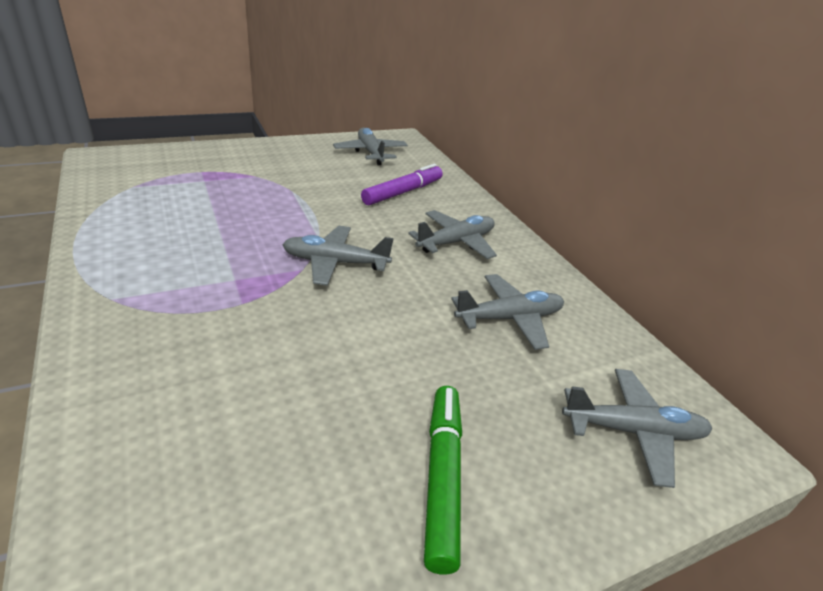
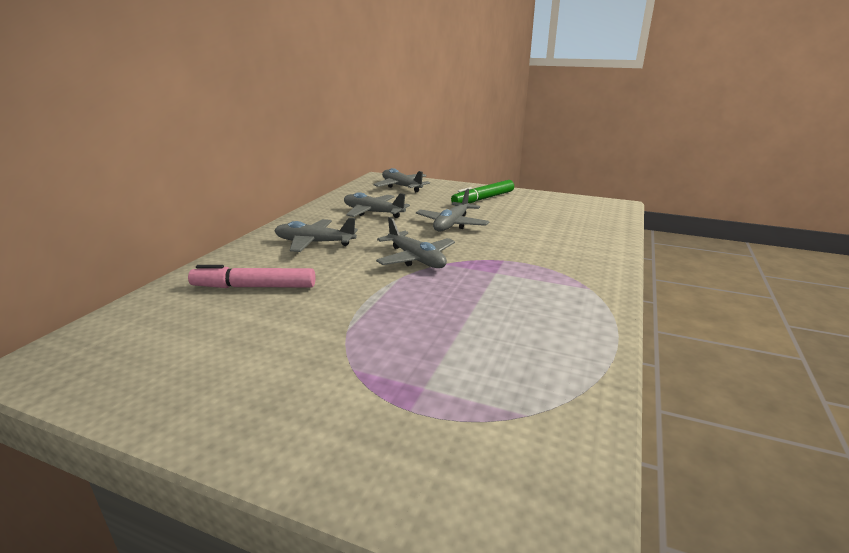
camera: 130 degrees left, 10 degrees down
(370, 153) = (151, 350): grey plane -> grey plane (452, 224)
(403, 192) = (254, 287): purple marker -> pink marker

